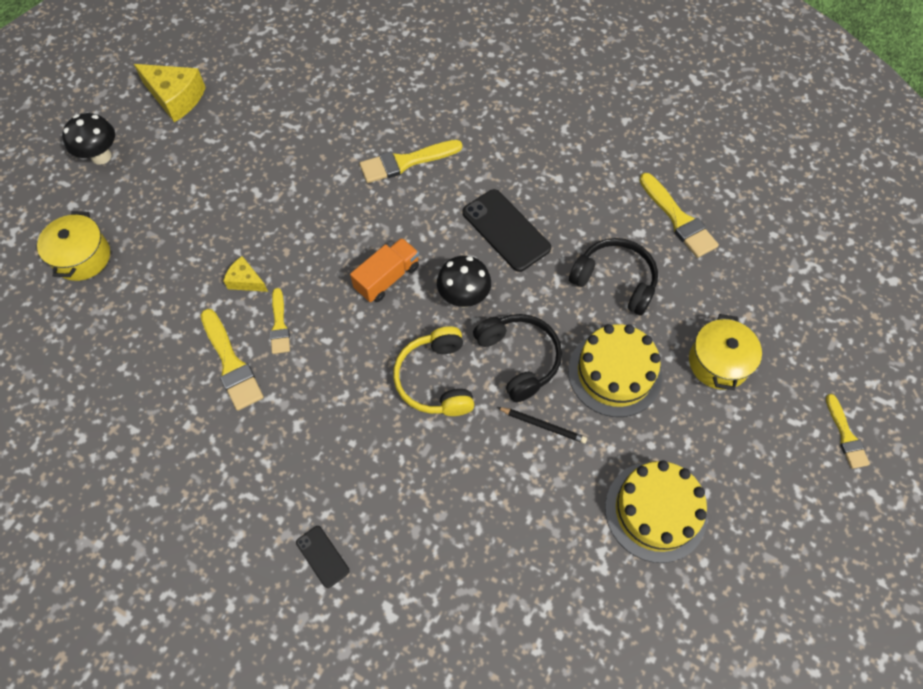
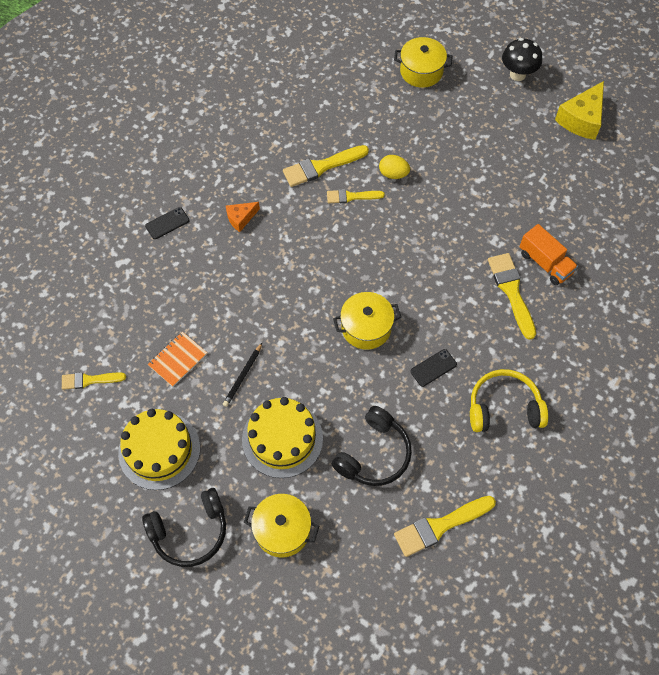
camera: 95 degrees right, 0 degrees up
(246, 281) = (393, 174): yellow cheese -> yellow egg
(313, 456) = (241, 218): none -> orange cheese
(387, 278) = (389, 271): orange truck -> orange truck (545, 263)
(435, 379) = (292, 301): yellow headphones -> yellow headphones (504, 407)
(463, 297) = (366, 328): black mushroom -> yellow pot
(506, 230) = (433, 368): black phone -> black phone, size x0.53
(519, 358) = (304, 365): black headphones -> black headphones (190, 532)
(531, 508) = (177, 359): none -> orange notebook
(846, 435) = (198, 629): yellow brush -> yellow brush (89, 380)

